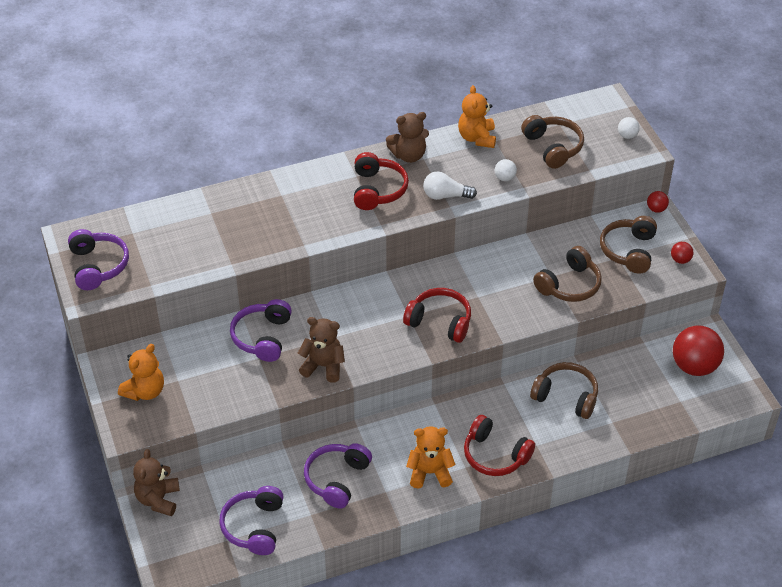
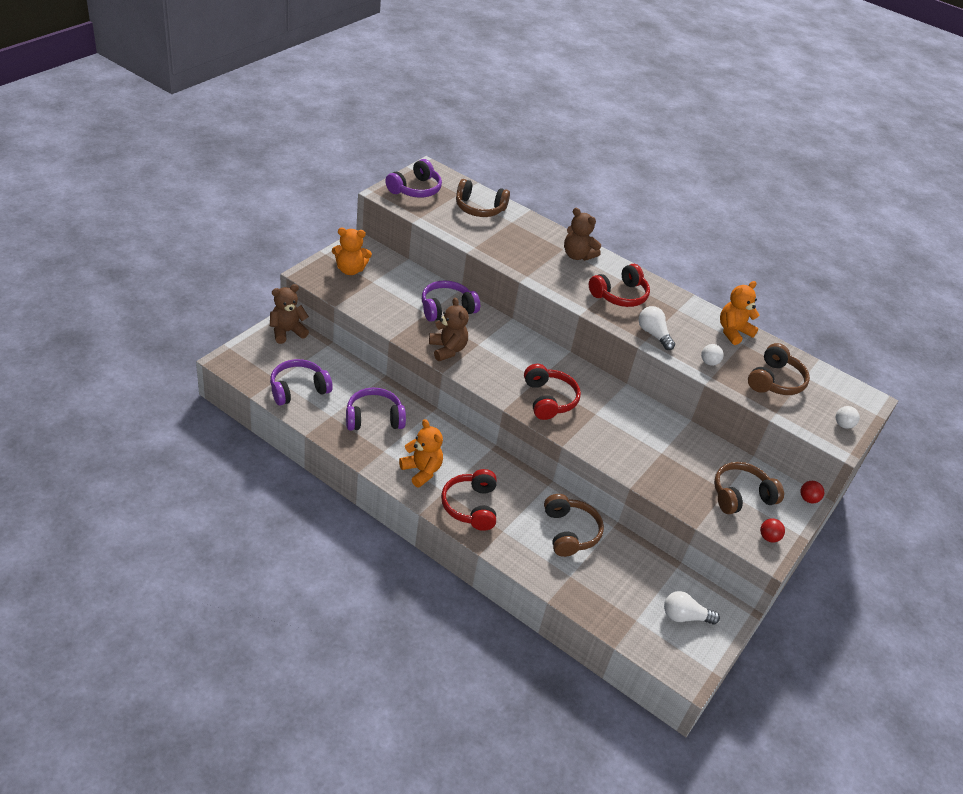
camera: 50 degrees right, 5 degrees down
(409, 155) = (672, 300): brown teddy bear -> brown teddy bear (577, 255)
(569, 285) = (663, 468): brown headphones -> brown headphones (479, 208)
(694, 366) = (685, 616): red ball -> white light bulb

